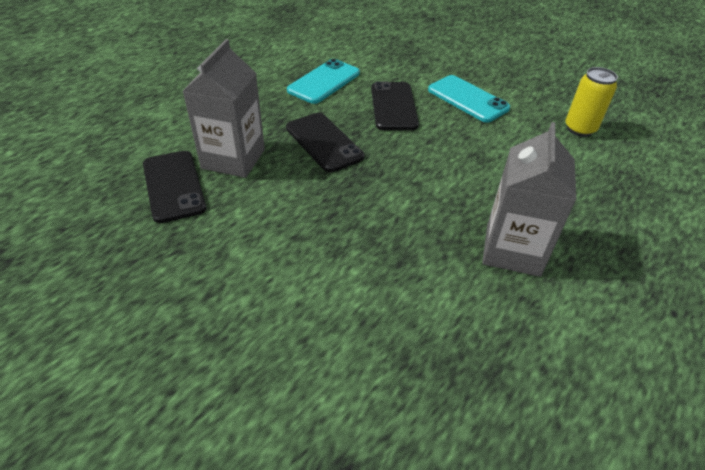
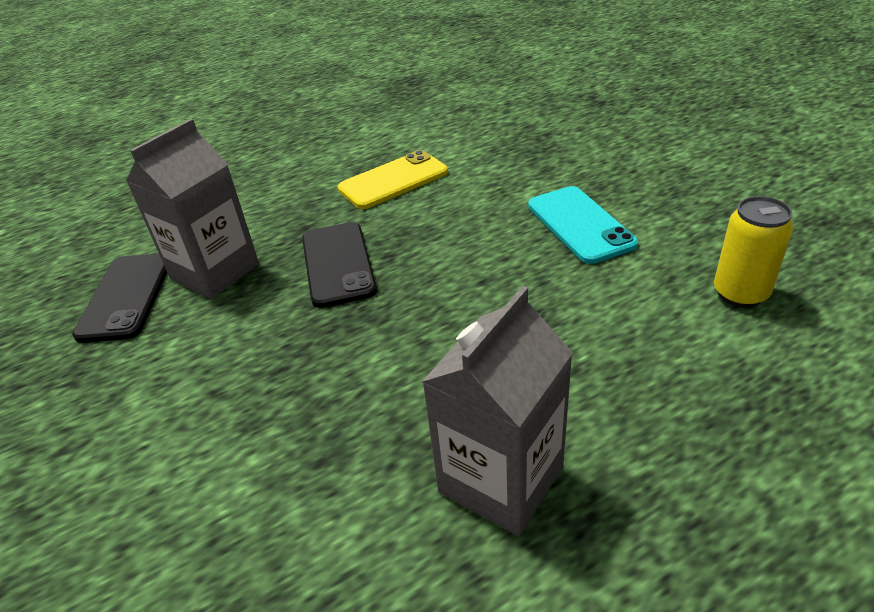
camera: 25 degrees right, 5 degrees down
(324, 82) = (393, 180): turquoise phone -> yellow phone
(393, 106) = (464, 224): black phone -> none

